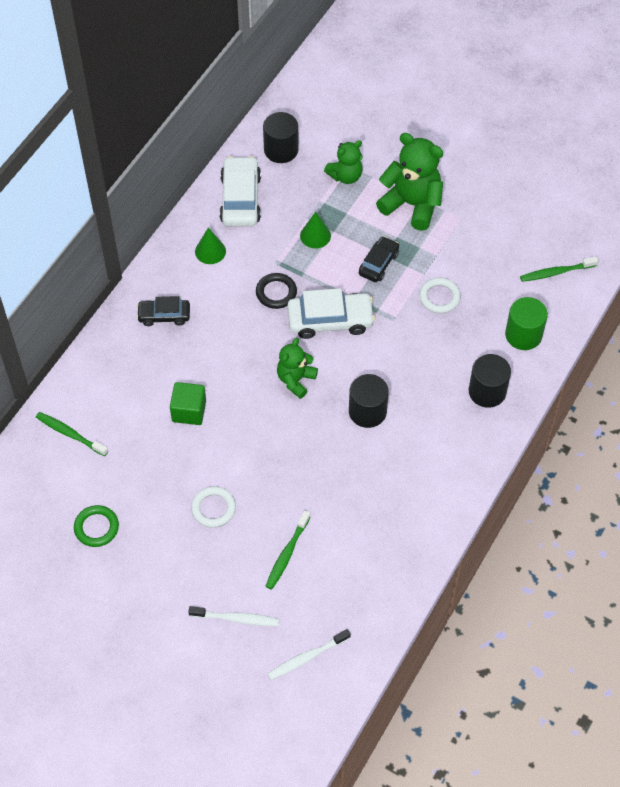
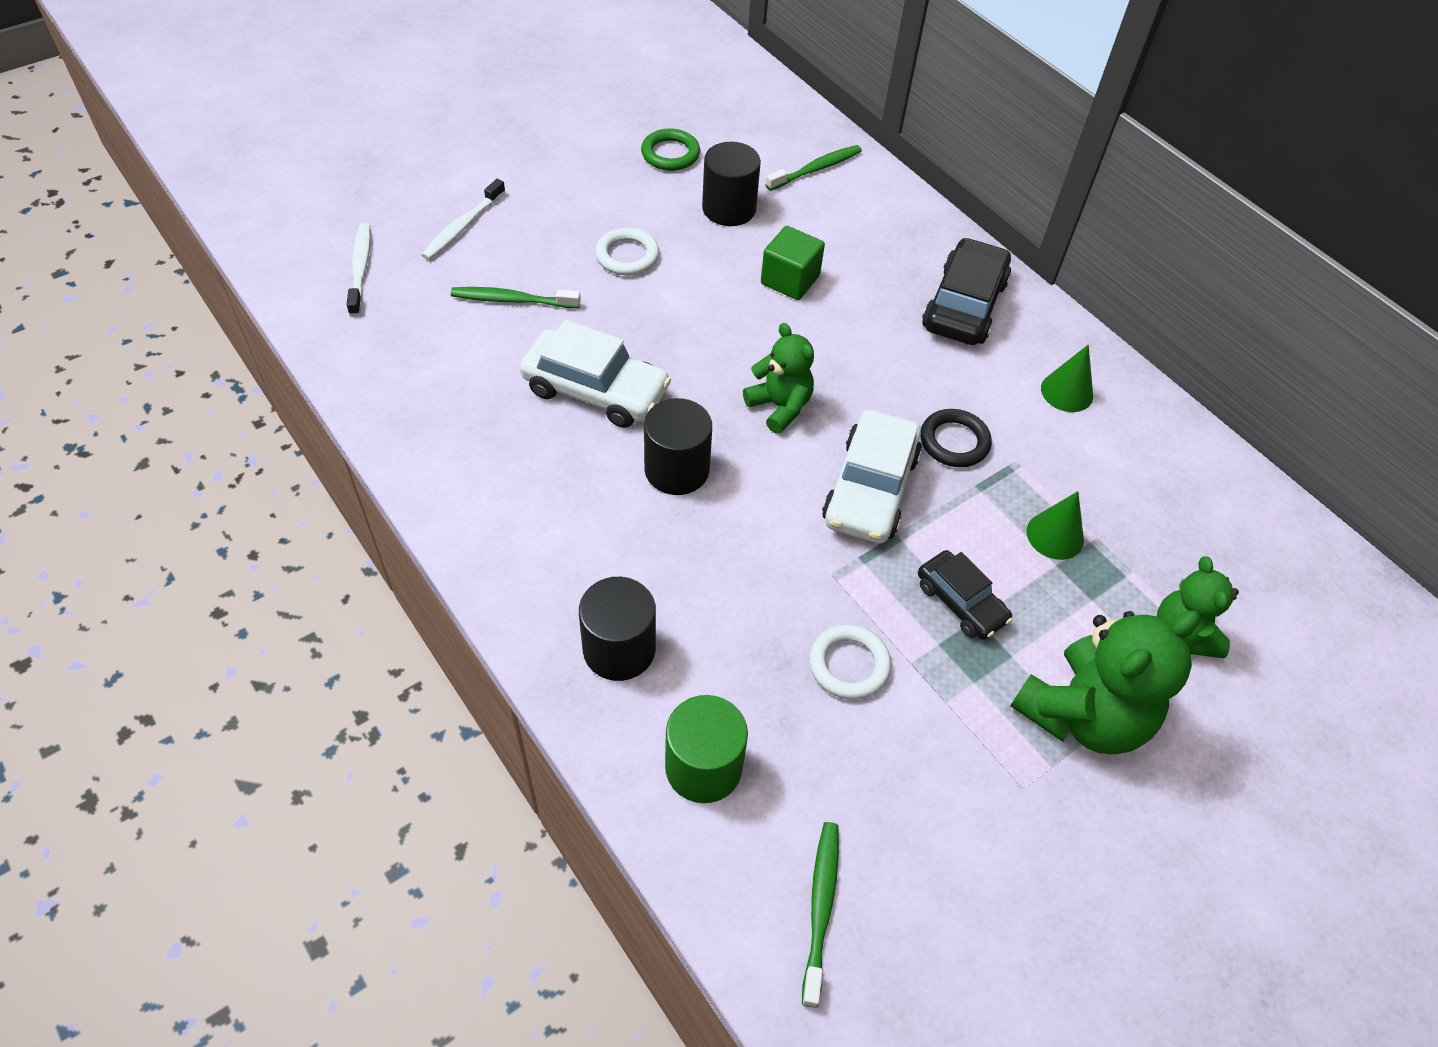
camera: 110 degrees right, 5 degrees down
(164, 316) = (964, 305): black car -> black car, size x1.62
(240, 199) = (1166, 464): white car -> white car (595, 390)
(281, 150) = (1268, 559): black cylinder -> black cylinder (729, 209)
(287, 554) = (512, 300): green toothbrush -> green toothbrush turned 45 degrees counterclockwise

